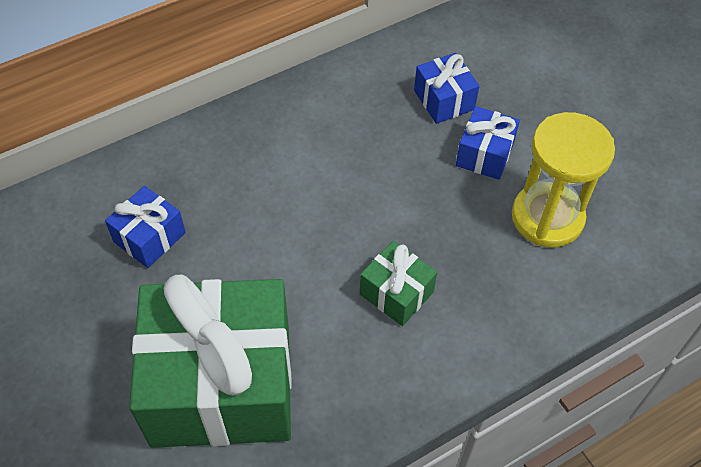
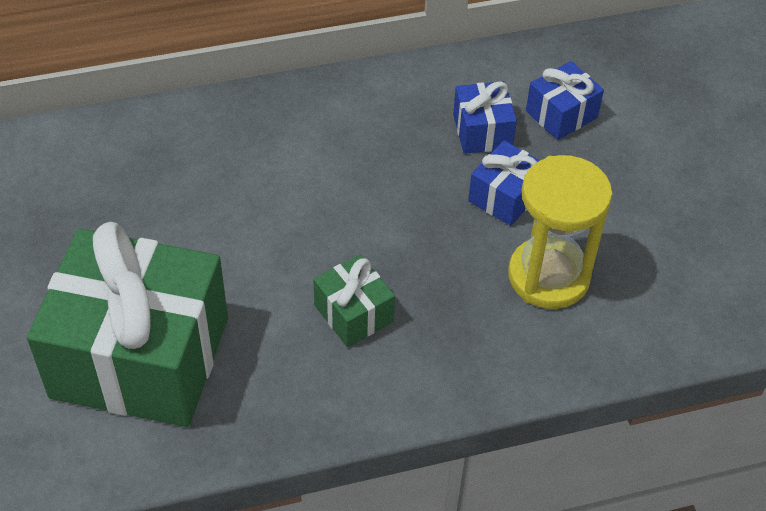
camera: 15 degrees right, 5 degrees down
(149, 237) = (120, 200): blue gift -> blue gift (561, 114)

